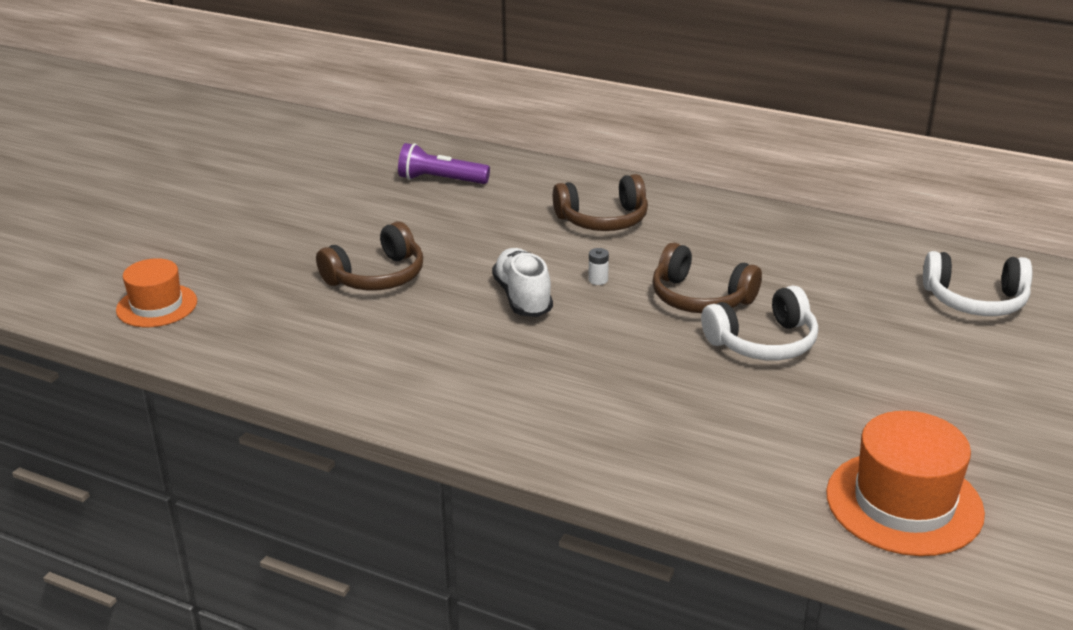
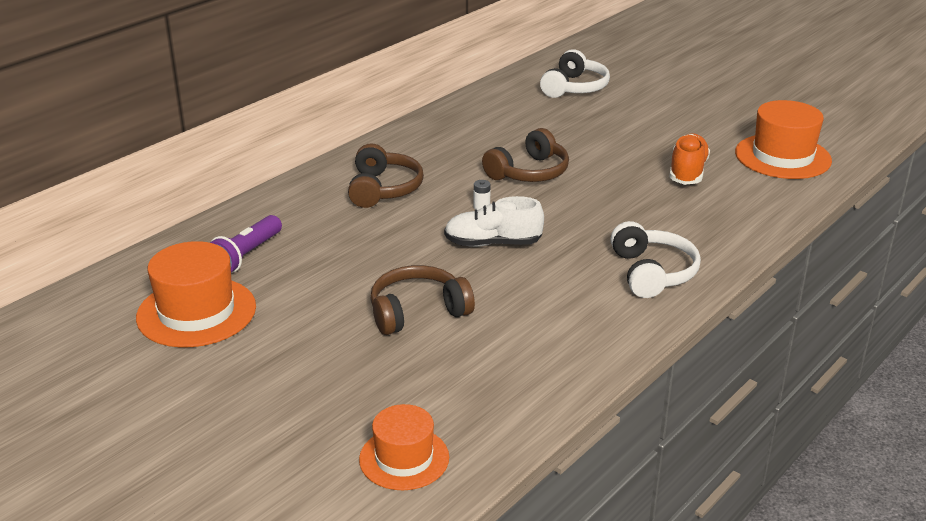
camera: 75 degrees left, 0 degrees up
(344, 179) = (196, 312): none -> orange hat
(376, 276) = (418, 312): brown headphones -> brown headphones turned 90 degrees counterclockwise
(763, 342) = (598, 162): white headphones -> white headphones (652, 273)
(786, 416) = (687, 172): none -> orange shoe

